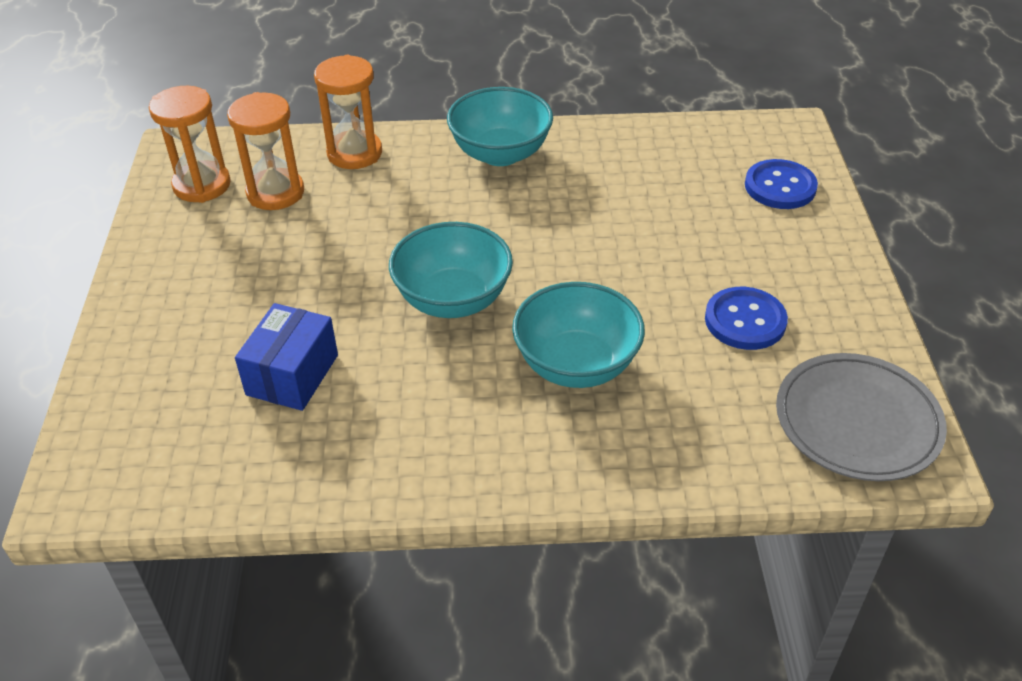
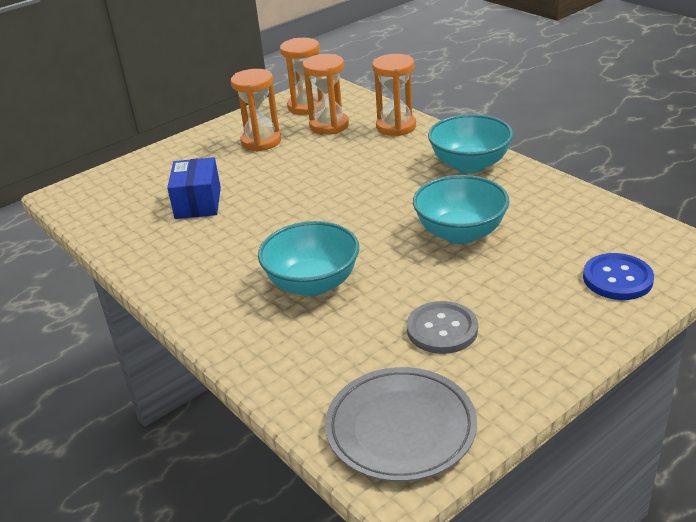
camera: 55 degrees right, 10 degrees down
(226, 258) = (261, 141): none -> orange hourglass
(292, 375) = (198, 203): blue box -> blue box turned 75 degrees counterclockwise
(453, 299) = (315, 217): turquoise bowl -> turquoise bowl (460, 233)
(745, 320) = (442, 329): blue button -> grey button

